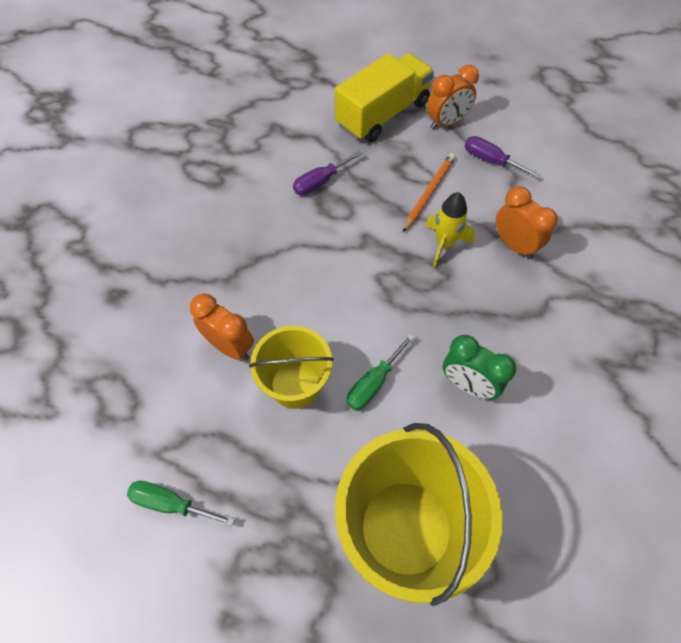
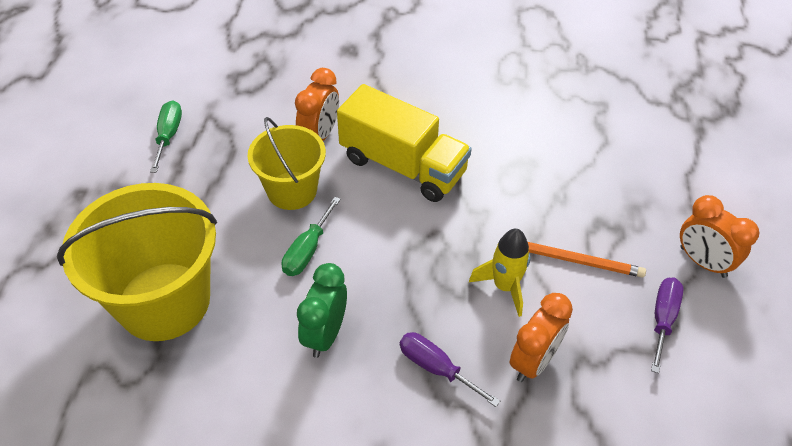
camera: 75 degrees right, 10 degrees down
(320, 182) = (542, 158): purple screwdriver -> purple screwdriver (436, 368)
(373, 383) = (307, 250): green screwdriver -> green screwdriver turned 90 degrees counterclockwise
(383, 114) = (677, 195): yellow truck -> yellow truck (403, 165)

